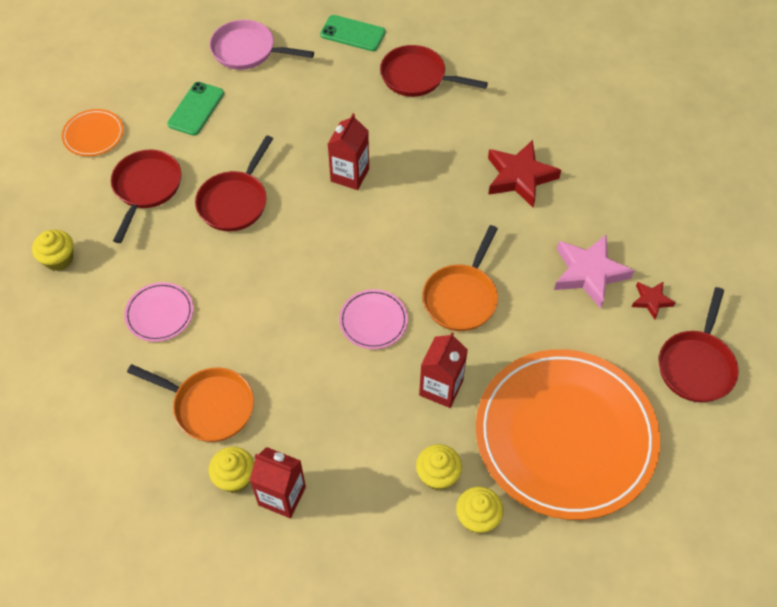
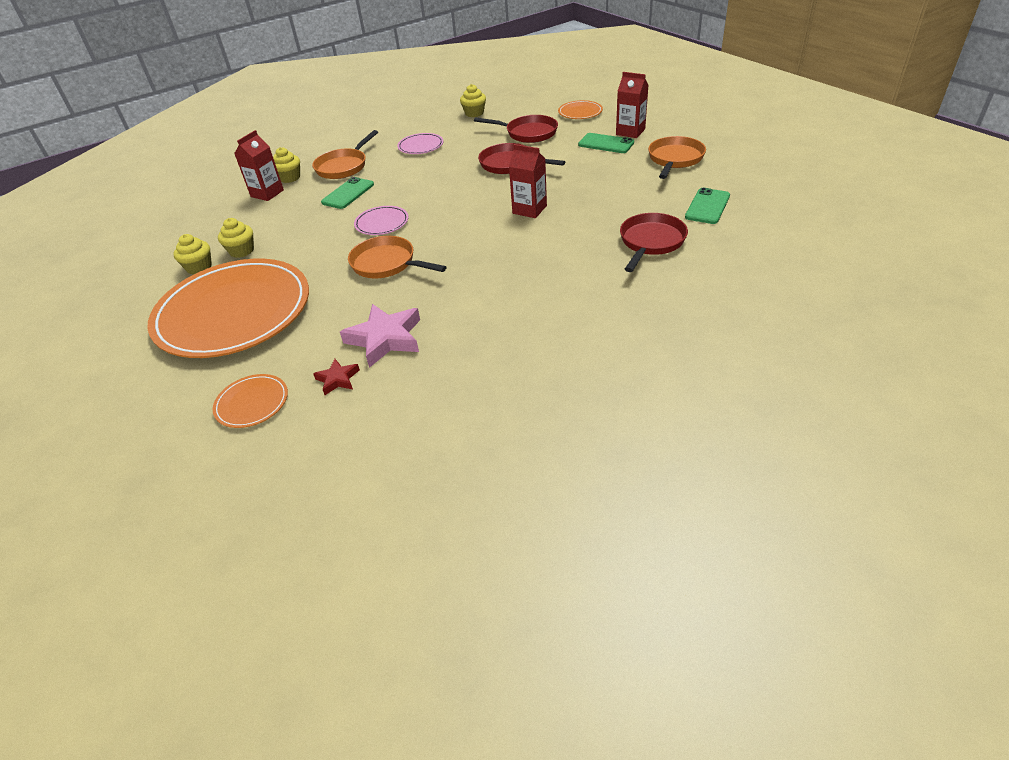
camera: 100 degrees right, 15 degrees down
(248, 51) = (675, 159): pink pan -> orange pan
(293, 379) = (348, 193): none -> green phone
(441, 388) = (309, 253): red carton -> red carton (630, 132)
(519, 177) = (514, 301): red star -> none
(696, 365) = (252, 403): red pan -> orange plate

